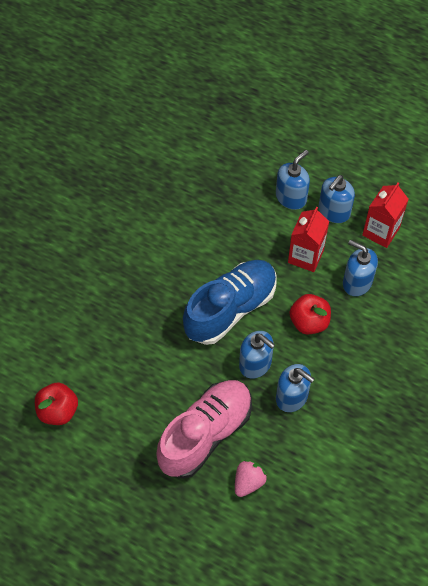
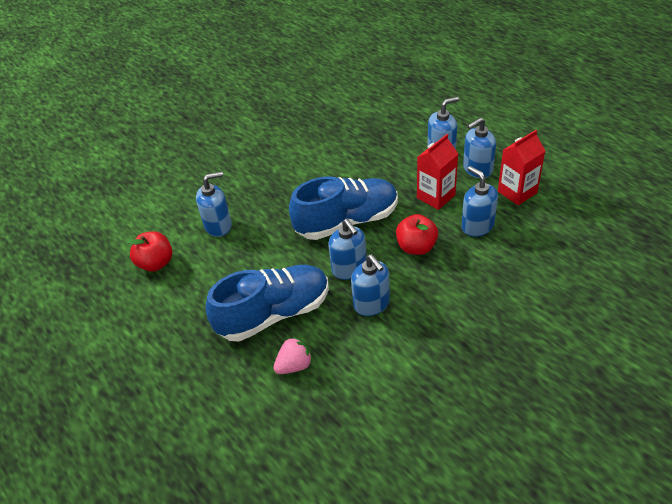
camera: 25 degrees right, 15 degrees down
(101, 348) = (218, 226): none -> blue soap dispenser
(205, 434) = (274, 314): pink shoe -> blue shoe

